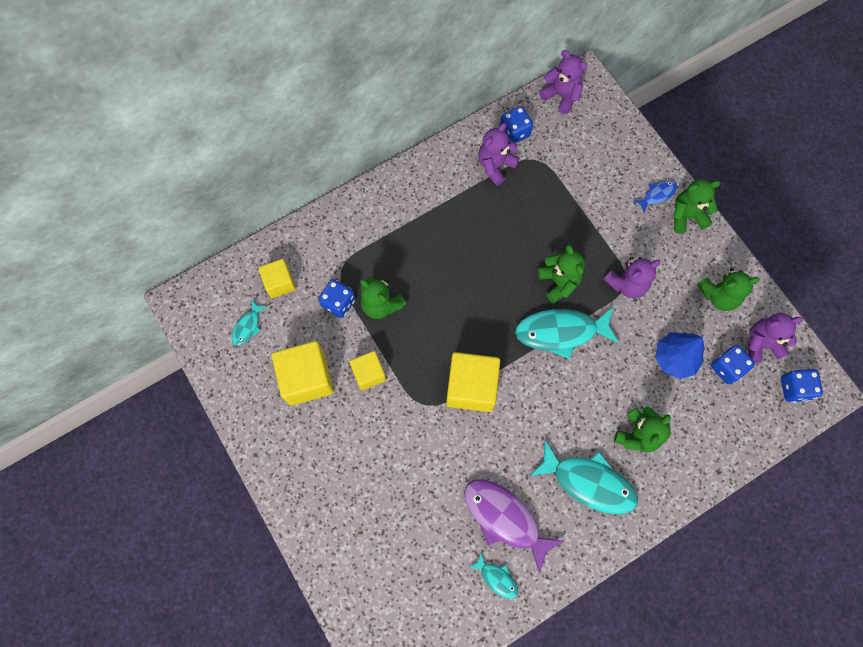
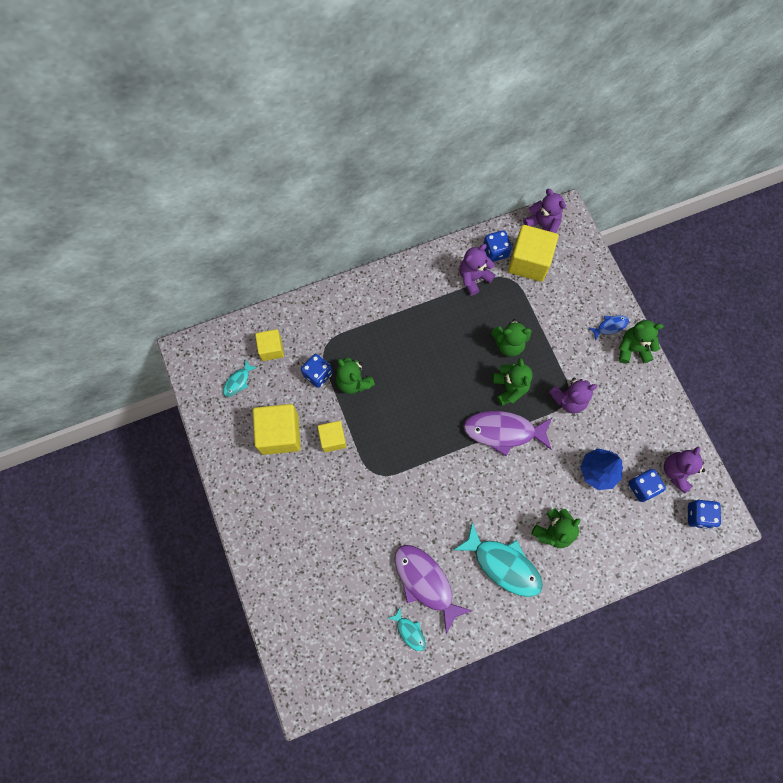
camera: 10 degrees right, 0 degrees up
(471, 387) = (417, 465): yellow cube -> yellow cube (529, 262)
(561, 332) = (503, 431): turquoise fish -> purple fish
(718, 296) = (647, 423): green teddy bear -> green teddy bear (508, 344)
(761, 344) = (677, 472): purple teddy bear -> purple teddy bear turned 60 degrees counterclockwise

